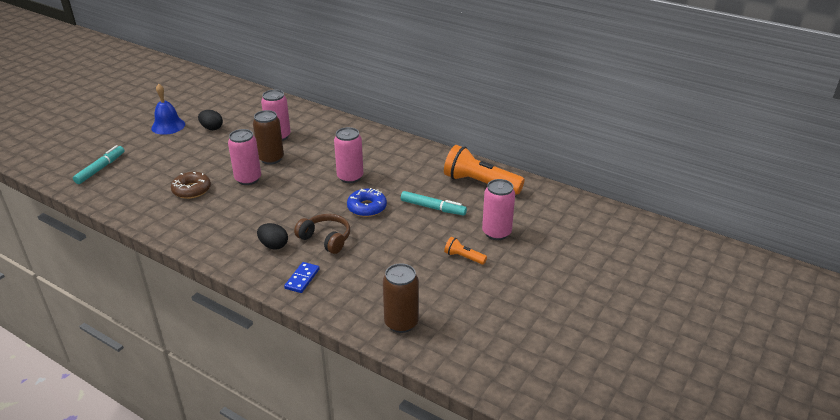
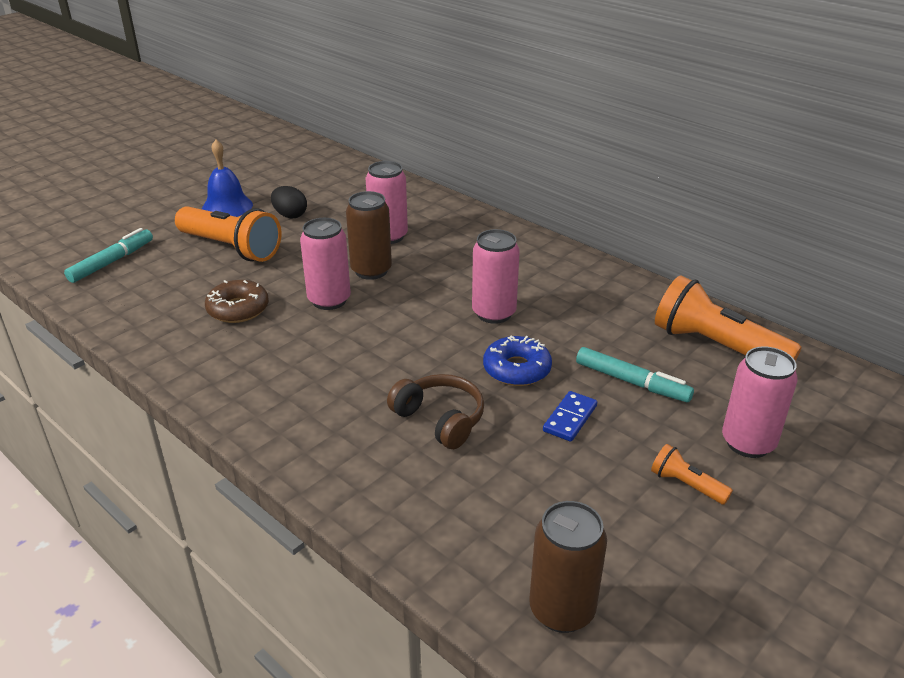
camera: 10 degrees right, 0 degrees up
(178, 153) = (231, 248): none -> orange flashlight
(273, 245) = (350, 421): black egg -> none
(302, 279) = (389, 491): blue domino -> blue domino (570, 418)

